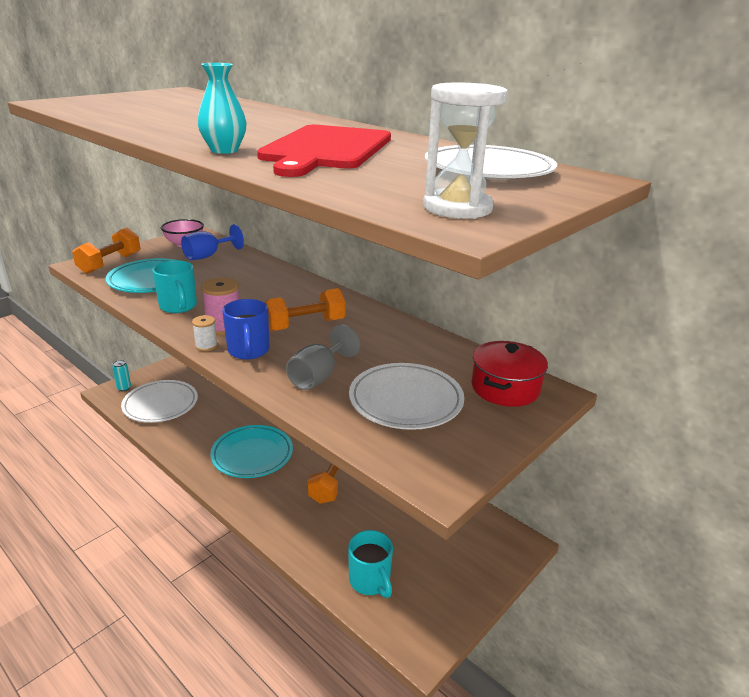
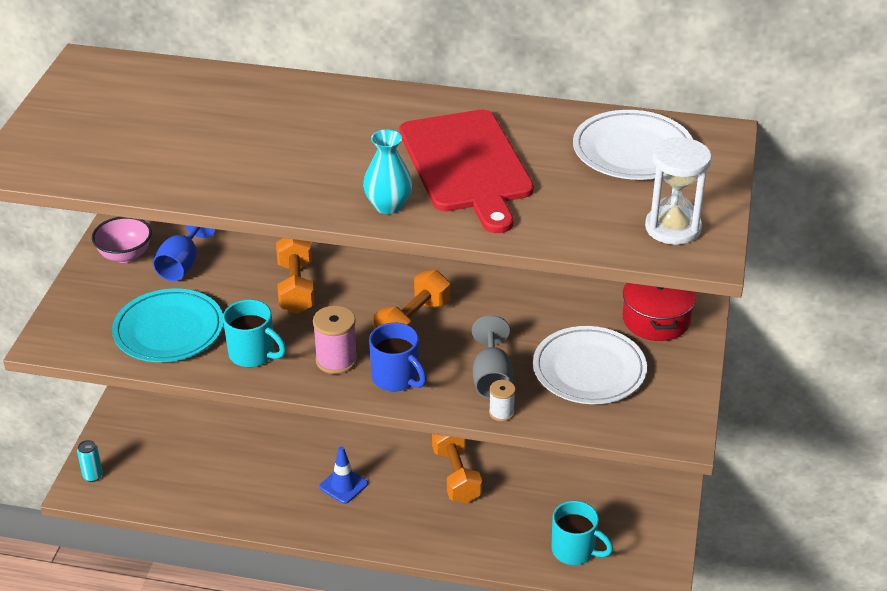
camera: 30 degrees left, 10 degrees up
(110, 264) = (81, 326): orange dumbbell -> orange dumbbell (296, 288)
(160, 404) = (167, 476): white plate -> none
(206, 346) = (348, 391): white spool -> white spool (501, 412)
(252, 454) = (343, 485): turquoise plate -> blue traffic cone

